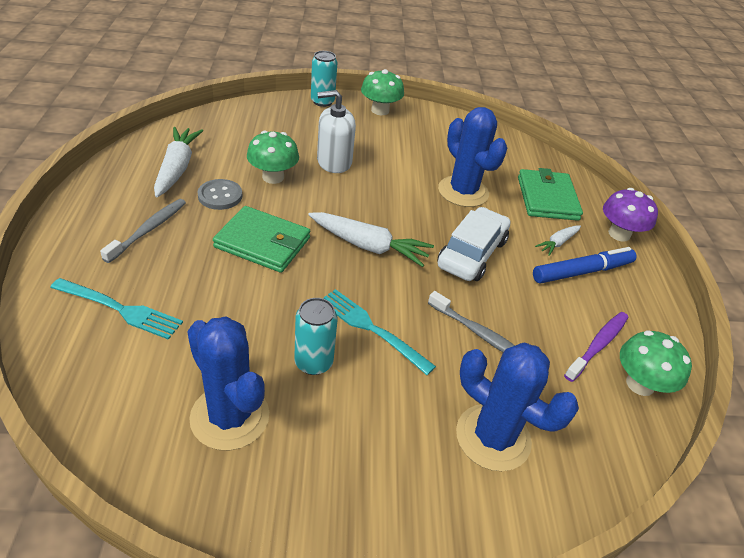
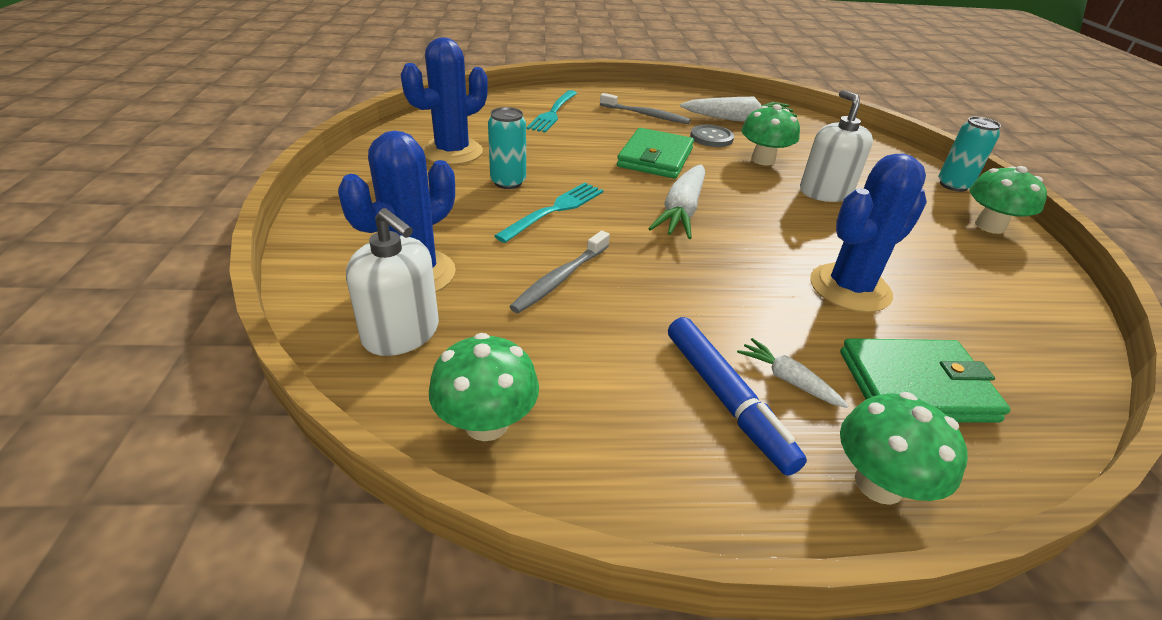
camera: 90 degrees right, 5 degrees down
(472, 253) = (709, 285): white car -> none
(572, 439) = (401, 333): none -> white soap dispenser
(598, 345) = (559, 387): purple toothbrush -> none
(619, 234) = (878, 484): purple mushroom -> green mushroom

